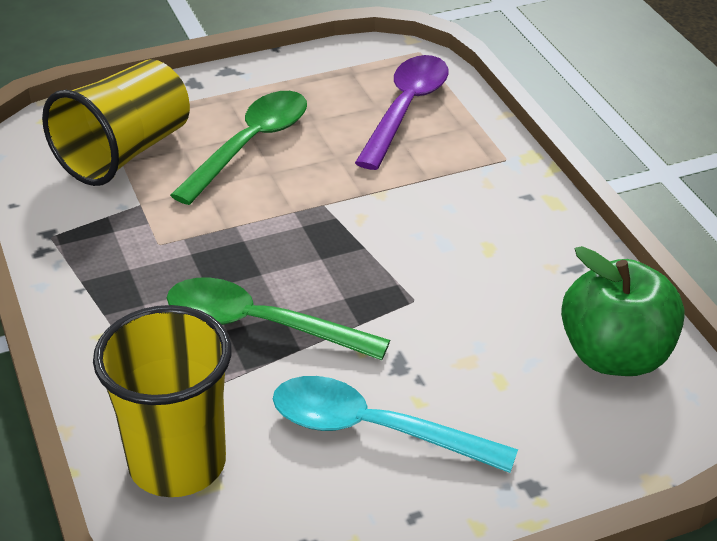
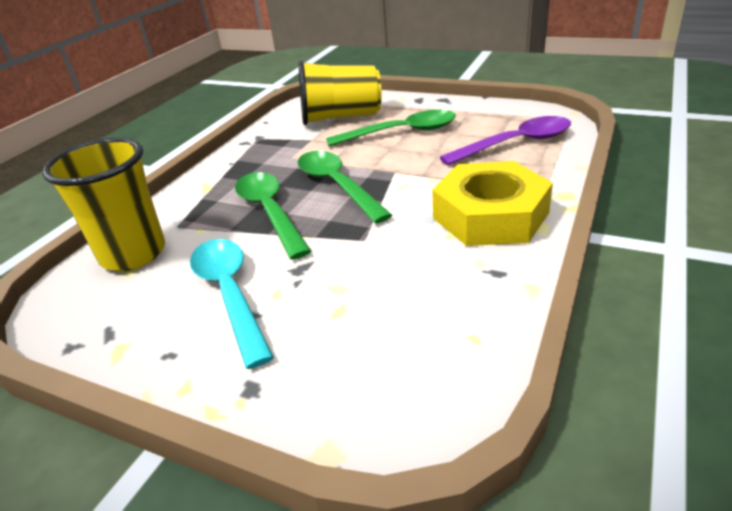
camera: 50 degrees right, 5 degrees down
(286, 253) = (337, 186): none -> green spoon
(496, 211) = (490, 215): none -> yellow nut
(616, 356) = (437, 344): green apple -> none

